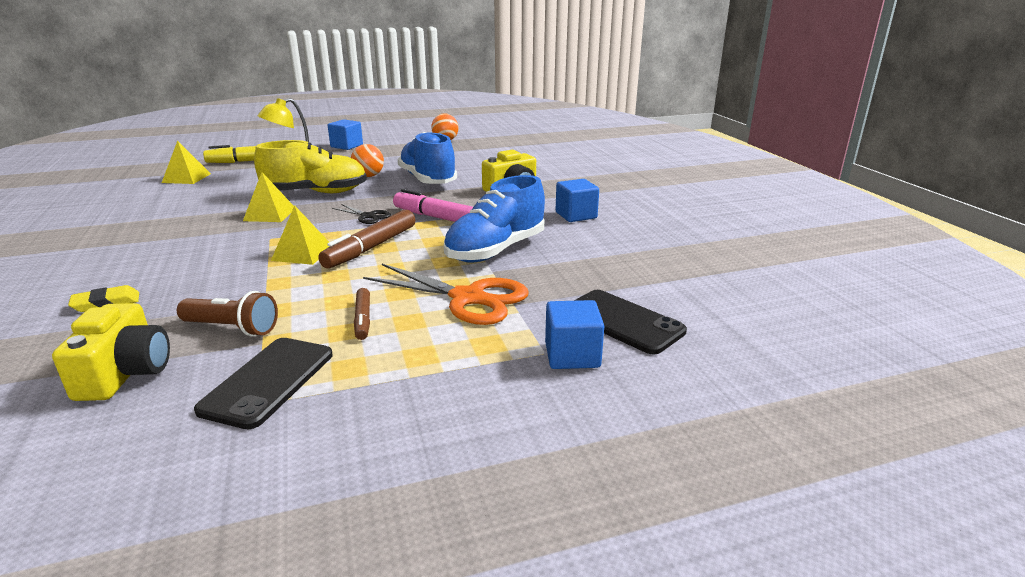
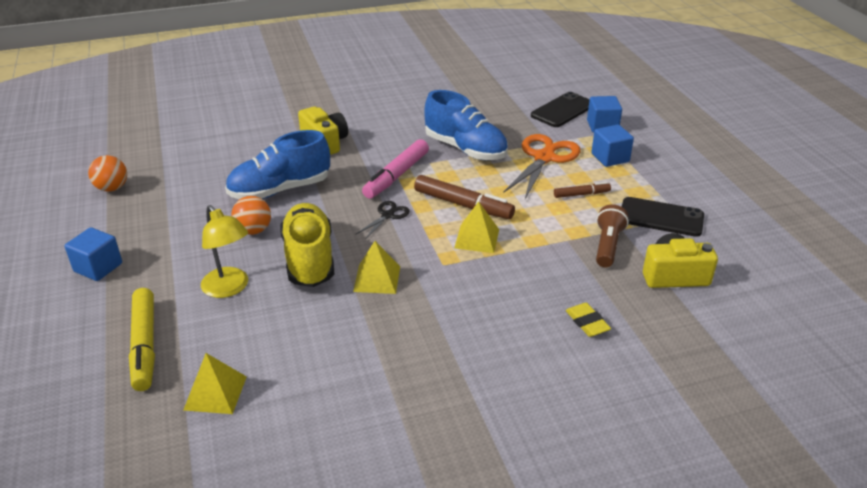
camera: 90 degrees left, 10 degrees up
(576, 215) = (393, 116): blue cube -> blue cube (610, 158)

